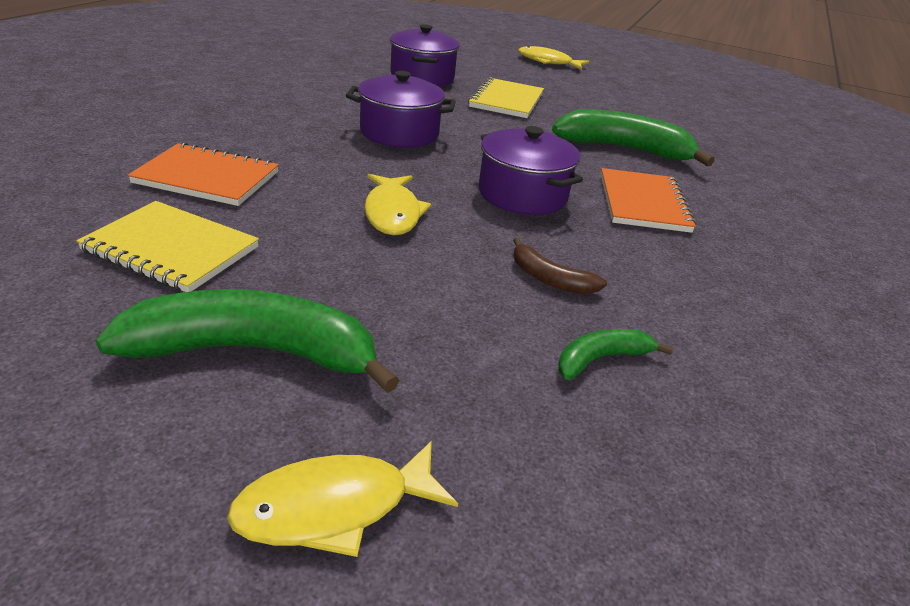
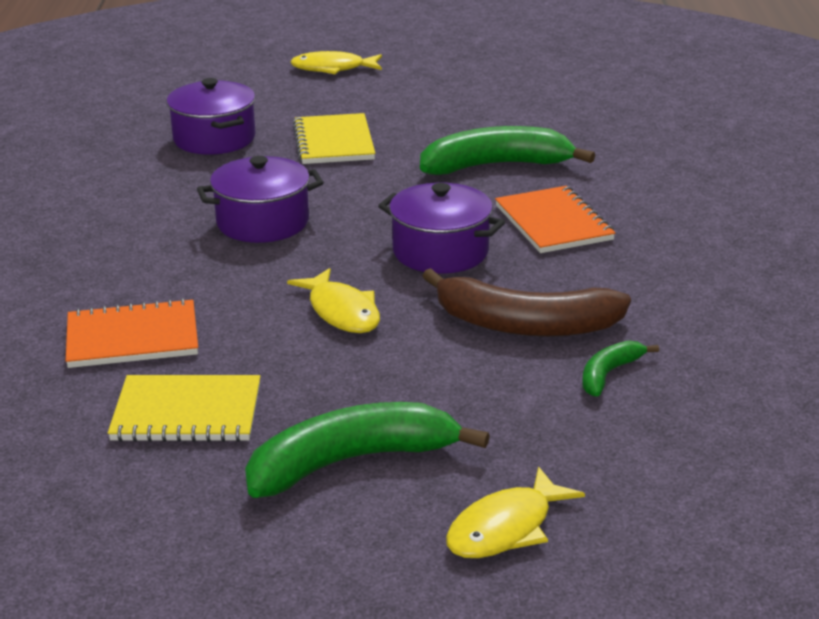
camera: 20 degrees left, 5 degrees down
(550, 279) = (525, 324): brown banana -> brown banana, size x2.03

